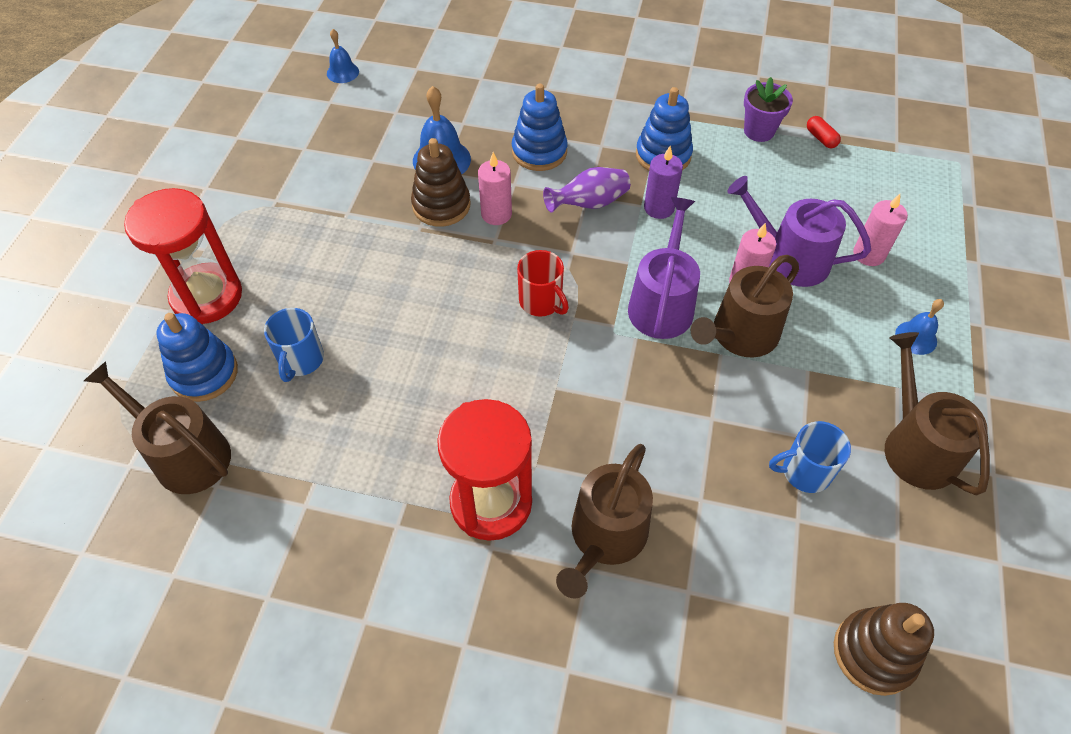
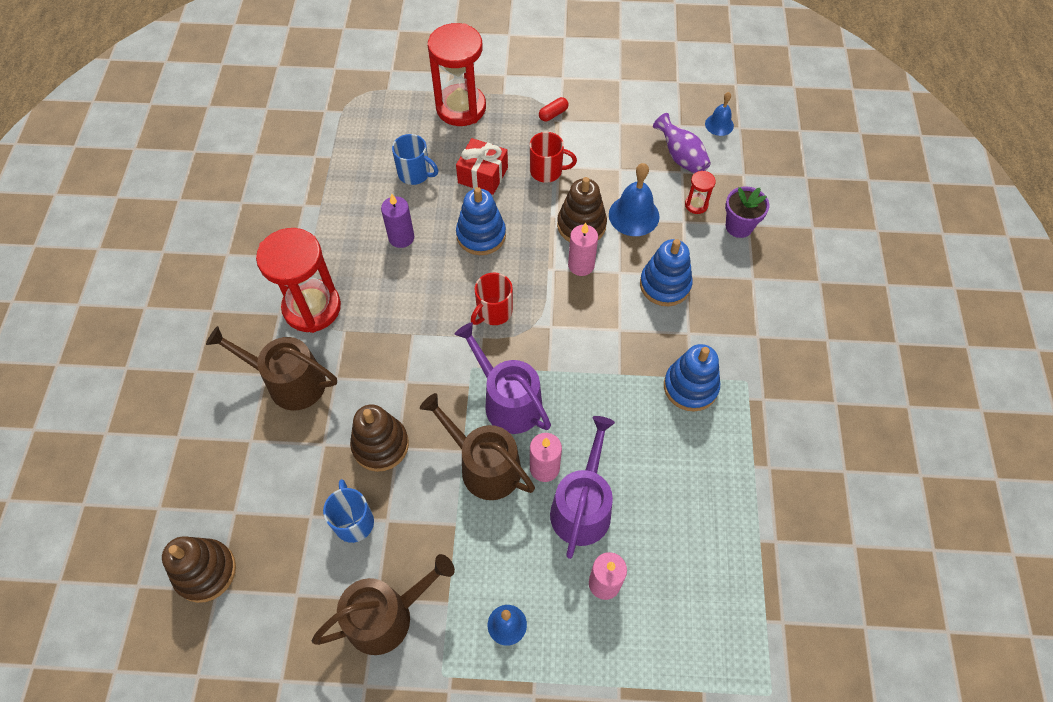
camera: 80 degrees right, 5 degrees up
(185, 454) = (335, 134): brown watering can -> none
(204, 373) = (397, 125): blue stacking toy -> blue stacking toy (481, 235)
(301, 360) = (415, 174): blue mug -> blue mug turned 150 degrees counterclockwise
(333, 287) = (483, 175): none -> red gift
(350, 224) = (547, 171): none -> red mug
(444, 110) = (696, 205): none -> red hourglass
(589, 203) = (611, 332): purple vase -> purple vase (681, 157)
(659, 208) = (620, 389): purple candle -> purple candle (401, 237)
(662, 304) = (508, 401): purple watering can -> purple watering can turned 135 degrees counterclockwise
(707, 435) = (380, 445): none -> brown stacking toy
(759, 131) = (753, 474): purple flower pot -> purple flower pot (739, 226)
(821, 138) = (762, 538): red capsule -> red capsule (553, 114)

